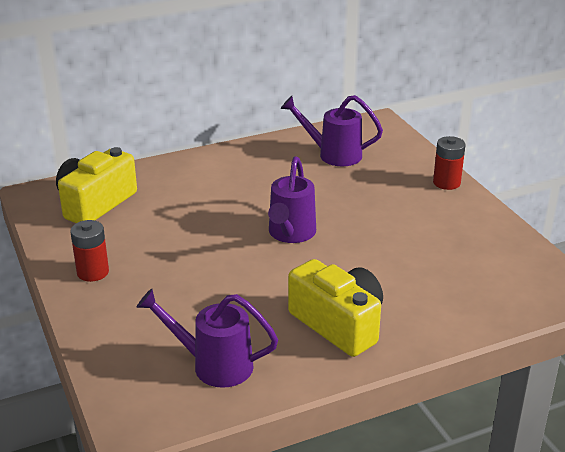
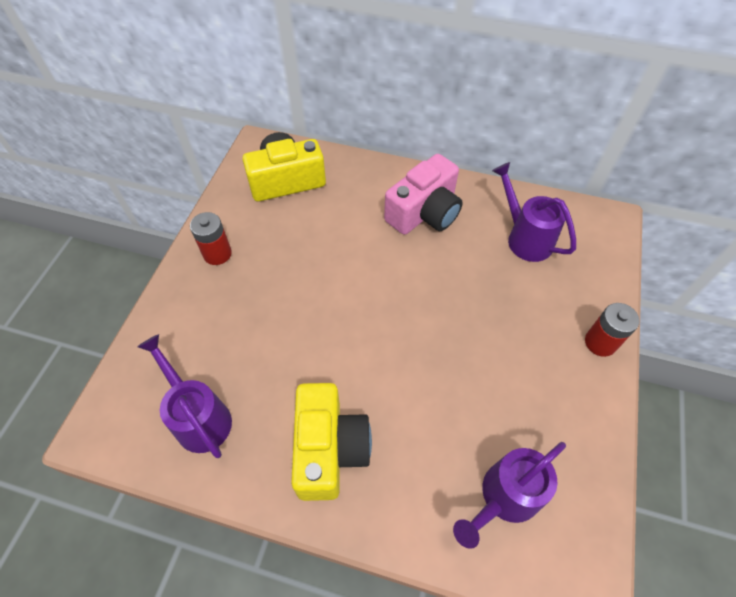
camera: 40 degrees right, 25 degrees up
(241, 173) = (424, 212): none -> pink camera
(290, 234) = (394, 312): purple watering can -> purple watering can (504, 497)

